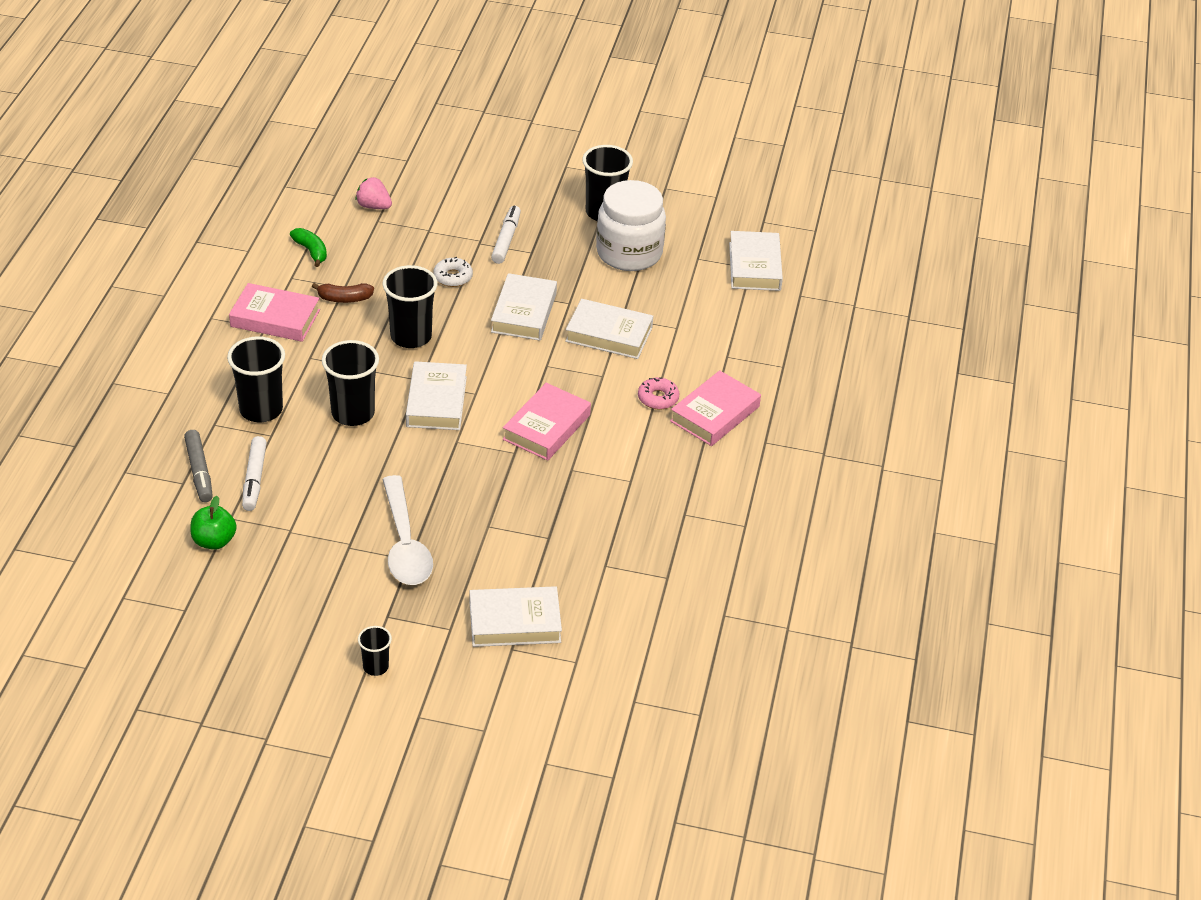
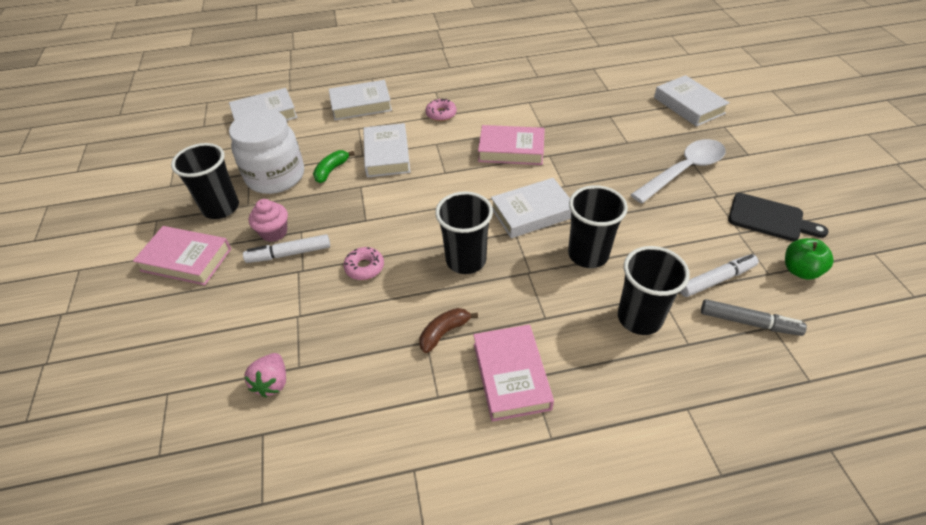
camera: 110 degrees left, 5 degrees up
(199, 471) = (748, 322): grey marker -> grey marker turned 60 degrees clockwise
(287, 565) = (769, 218): none -> black cutting board
(311, 251) = (382, 401): green banana -> green banana (331, 170)
(344, 299) = (444, 332): brown banana -> brown banana turned 105 degrees counterclockwise
(375, 667) = (789, 143): black cup -> none
(453, 277) = (364, 267): white donut -> pink donut
(524, 313) = (388, 206): white book -> white book (361, 105)
(542, 237) = (274, 232): none -> pink cupcake
(715, 414) = (438, 89): pink book -> pink book (186, 259)

